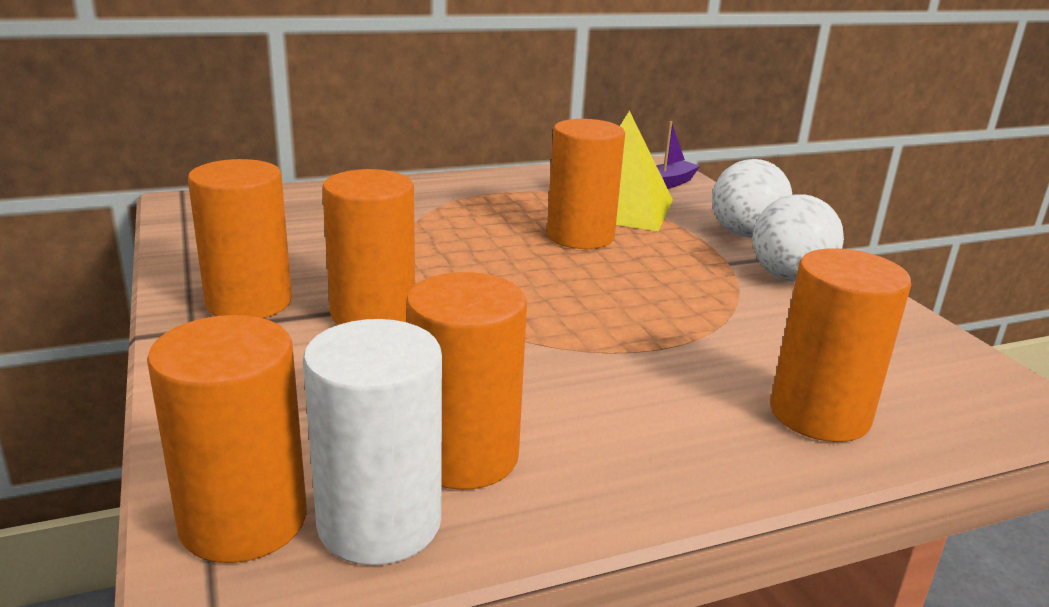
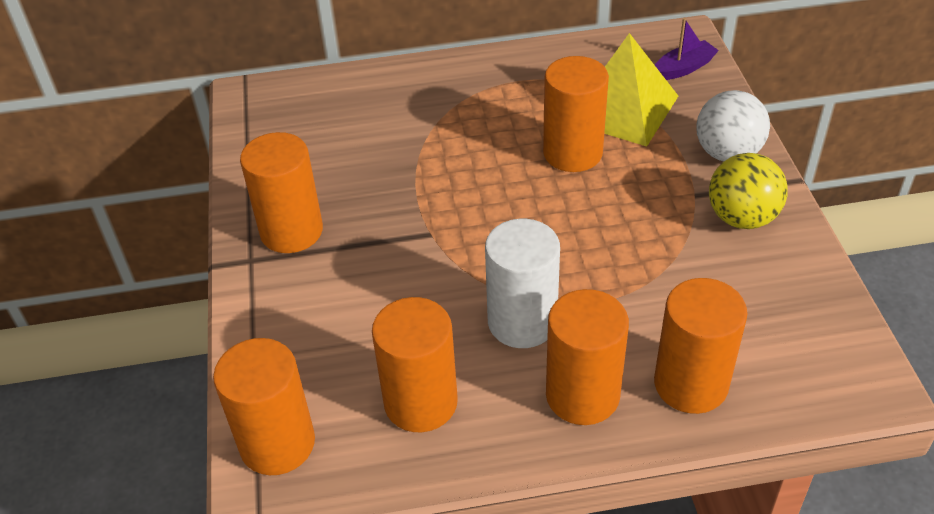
camera: 15 degrees right, 20 degrees up
(373, 313) = (381, 249): orange cylinder -> orange cylinder (582, 395)
(379, 523) = (358, 454): white cylinder -> white cylinder (522, 322)
(789, 277) = (741, 218): white ball -> yellow ball

